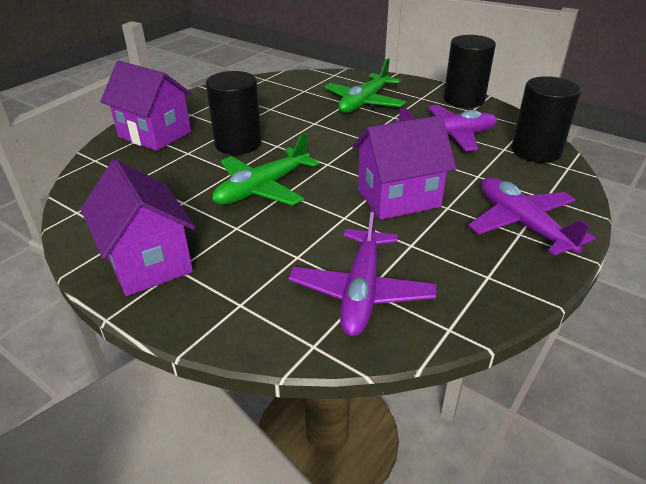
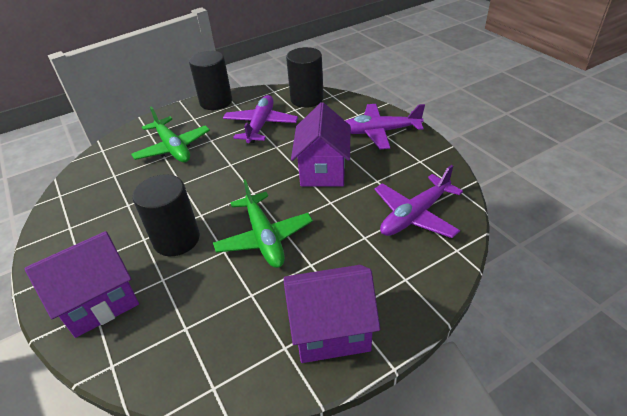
camera: 65 degrees left, 5 degrees up
(361, 292) = (414, 215): purple plane -> purple plane turned 105 degrees clockwise

